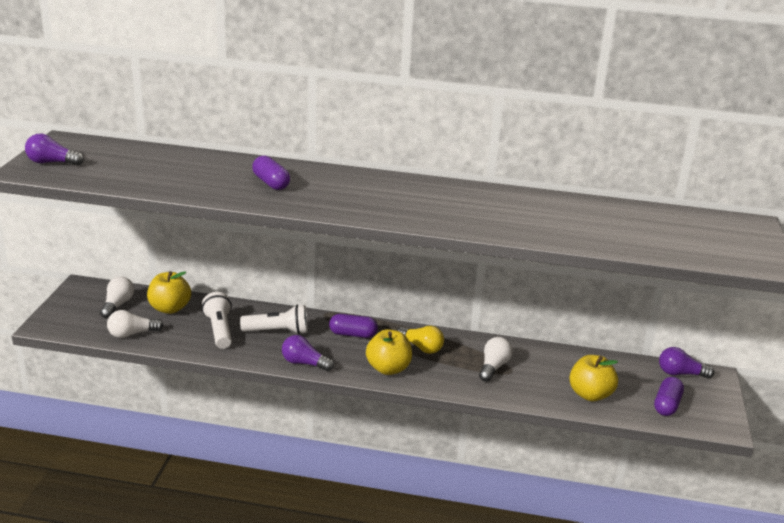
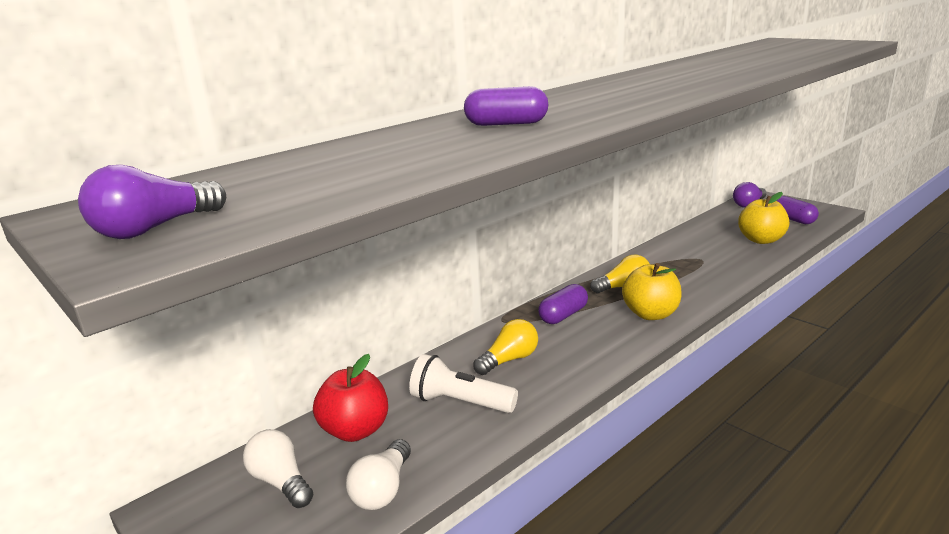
camera: 50 degrees left, 5 degrees down
(170, 308) = (355, 430): yellow apple -> red apple
(277, 331) = (509, 360): white flashlight -> yellow light bulb
(304, 363) = (598, 361): purple light bulb -> none
(493, 367) = (688, 265): white light bulb -> none

